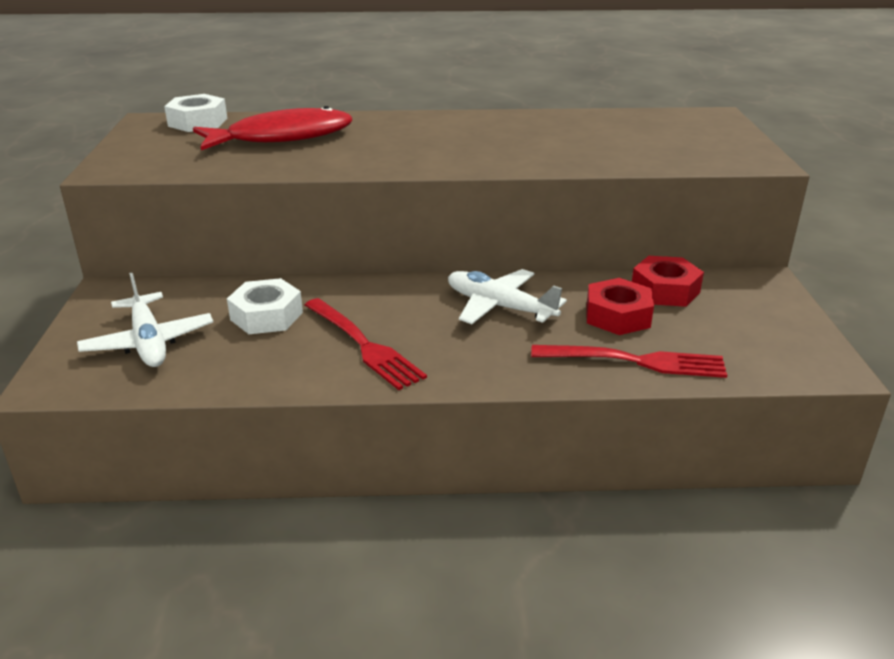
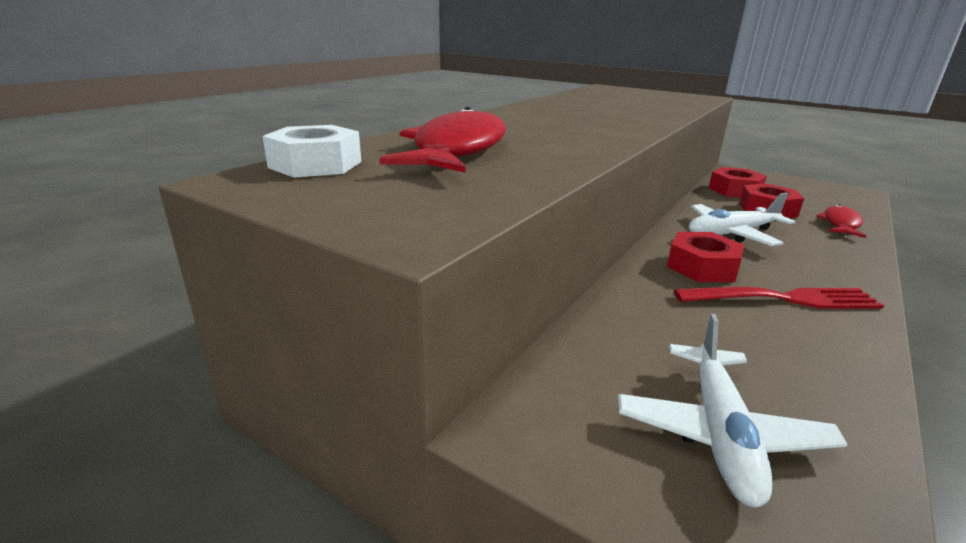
camera: 55 degrees left, 5 degrees down
(148, 342) = (720, 433): white plane -> white plane turned 90 degrees clockwise
(266, 316) = (688, 329): white nut -> none
(391, 305) = (702, 267): none -> red nut
(635, 361) = (840, 224): red fork -> red fish

